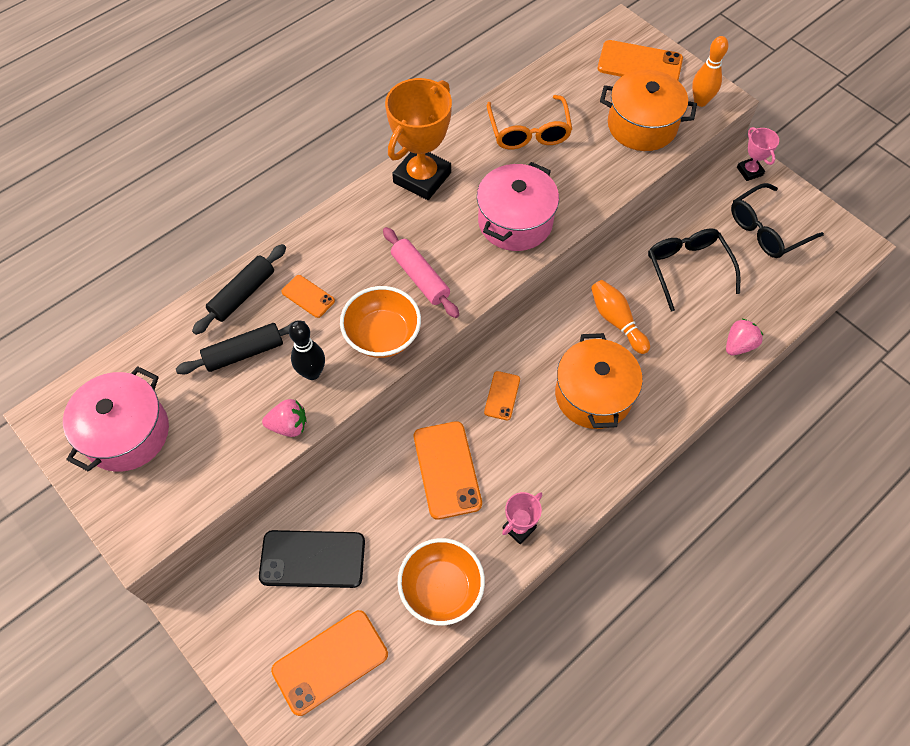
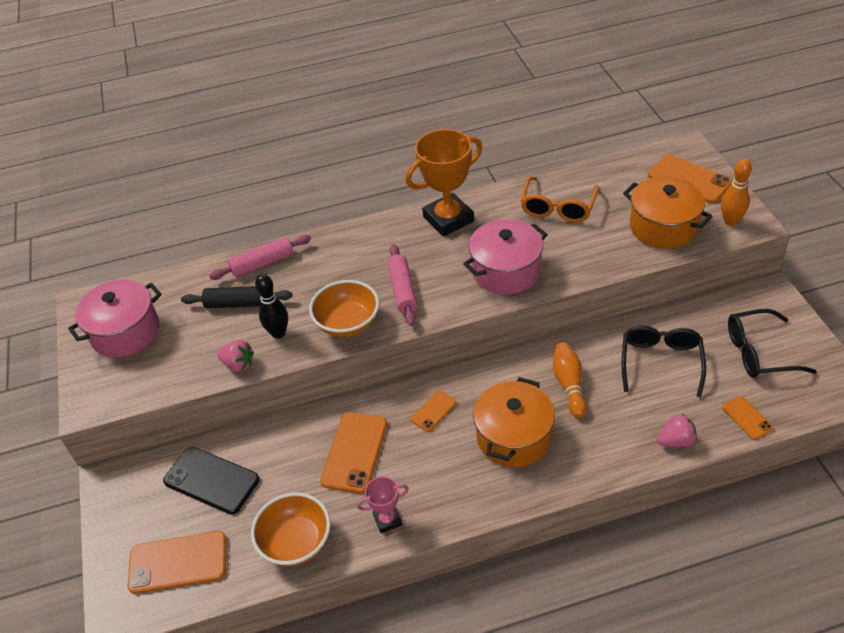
camera: 30 degrees right, 15 degrees down
(242, 294) = (262, 263): black rolling pin -> pink rolling pin
(308, 296) = (309, 279): orange phone -> orange phone (747, 418)
(749, 171) = (768, 299): pink trophy -> none

